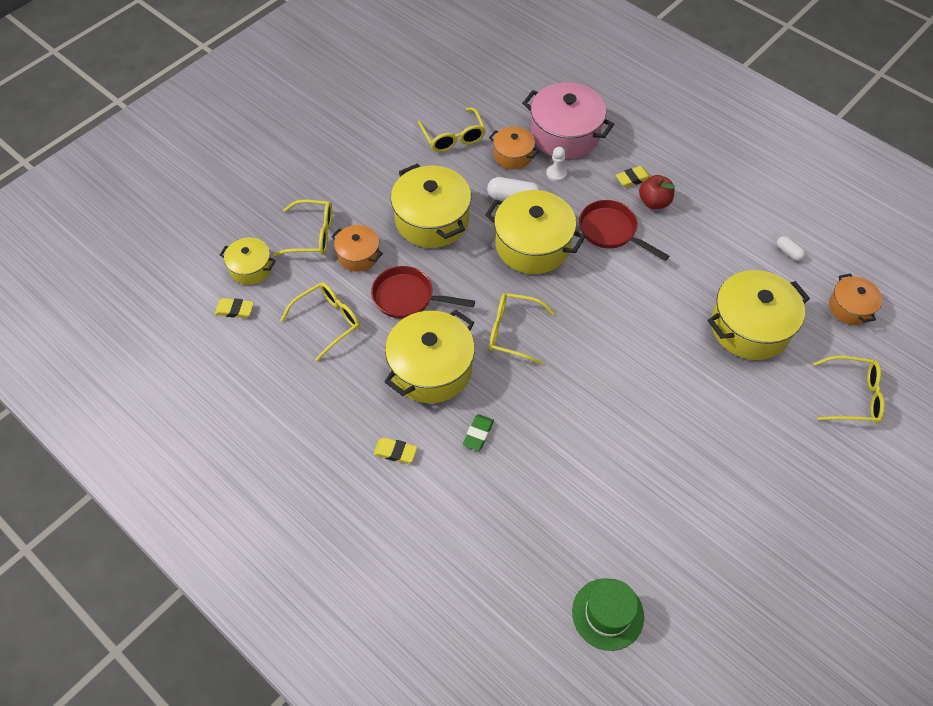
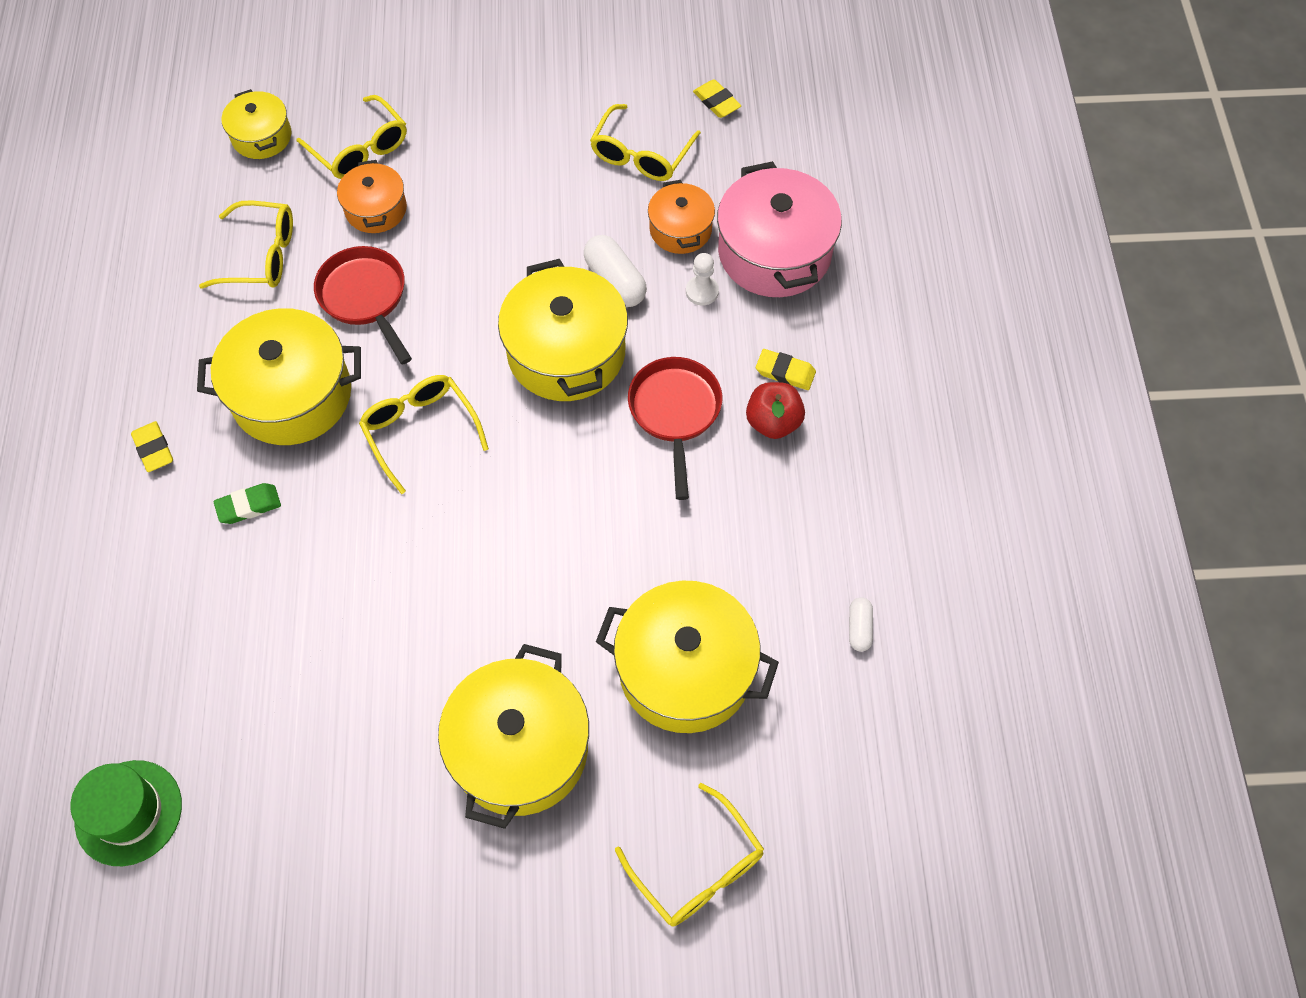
camera: 45 degrees right, 5 degrees up
(235, 310) = (196, 169): yellow eraser -> yellow eraser (716, 102)
(432, 220) = (497, 232): yellow pot -> yellow pot (520, 749)
(850, 307) = (844, 765): orange pot -> none

